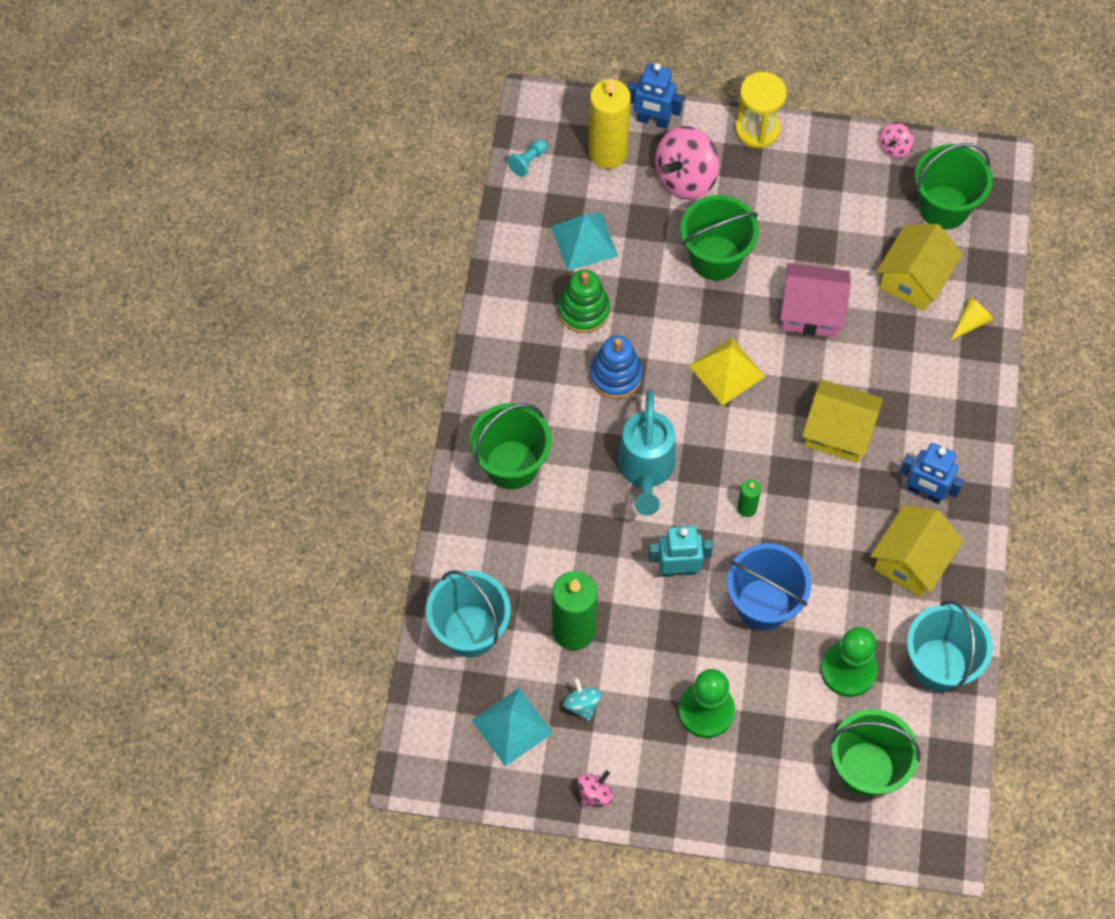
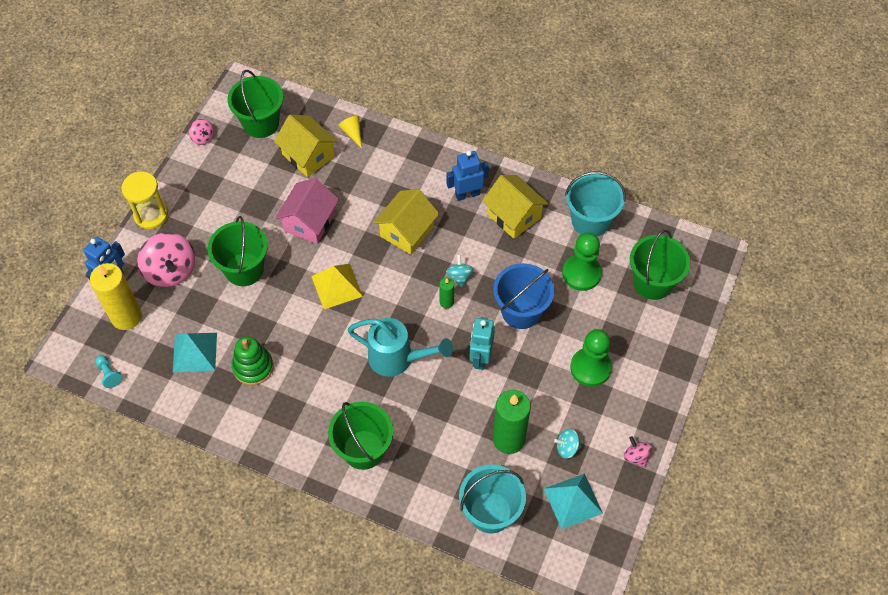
camera: 75 degrees left, 5 degrees down
(615, 375) = (314, 359): blue stacking toy -> none
(791, 514) = (459, 276): none -> turquoise spinning top
(925, 492) = (467, 194): blue robot -> blue robot turned 150 degrees counterclockwise

